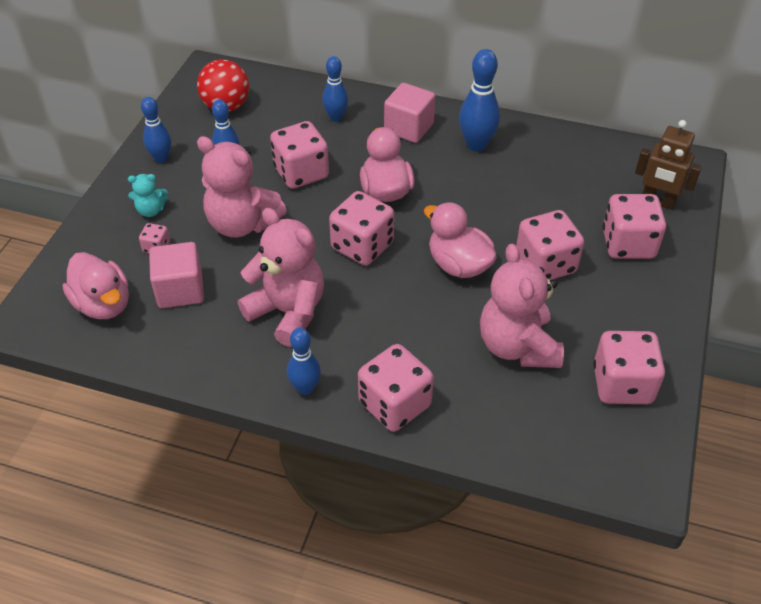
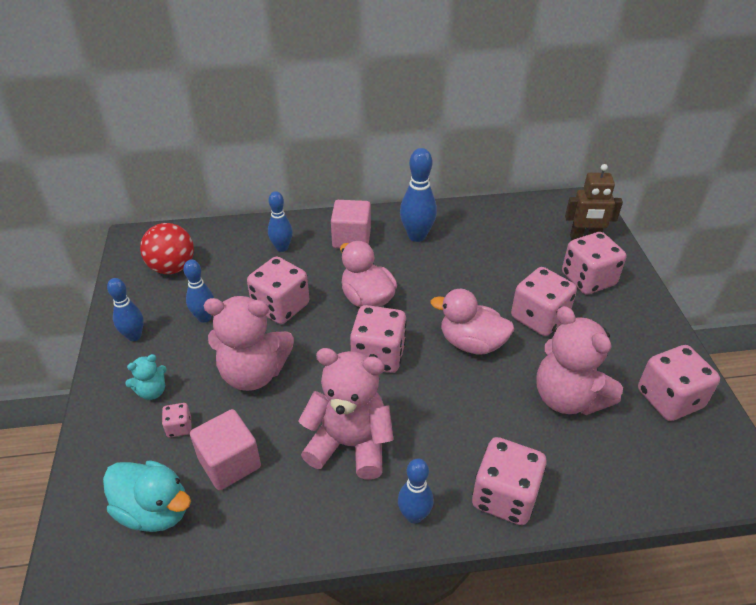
camera: 25 degrees left, 5 degrees down
(103, 304) = (154, 510): pink duck -> turquoise duck

